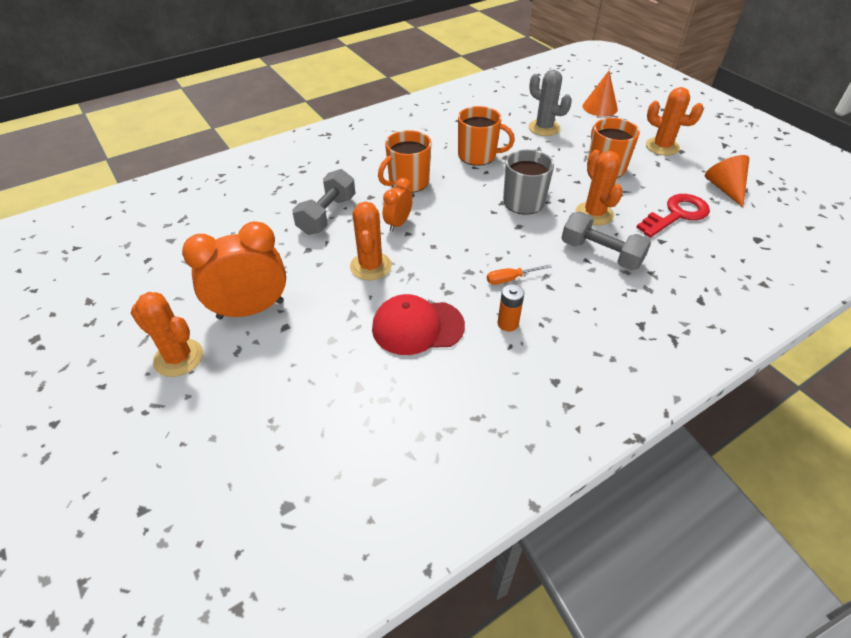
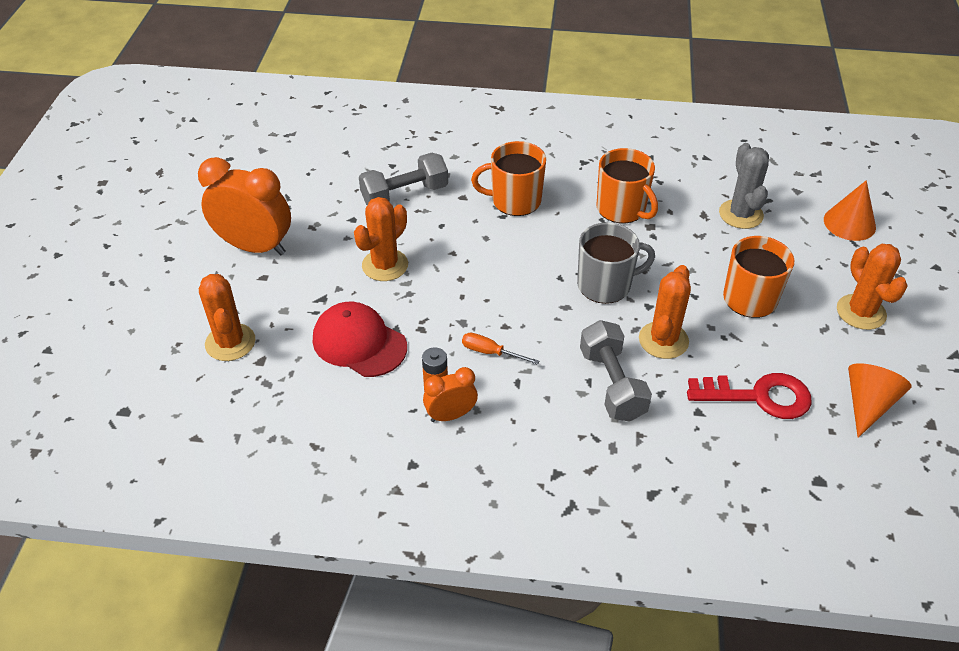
camera: 40 degrees right, 0 degrees up
(178, 358) = (170, 255): orange cactus -> orange cactus (230, 342)
(398, 223) = (455, 238): orange clock -> orange clock (451, 415)

